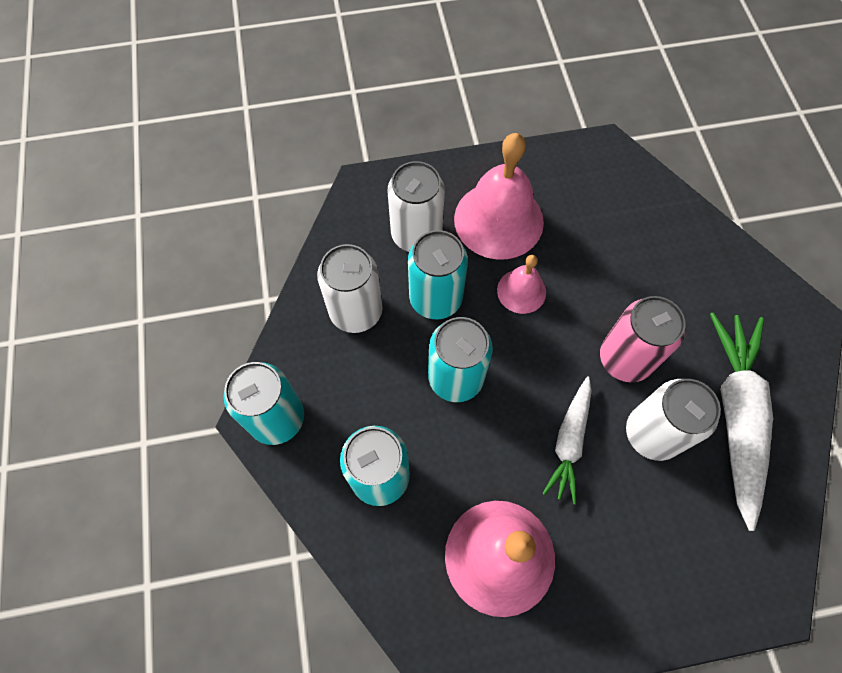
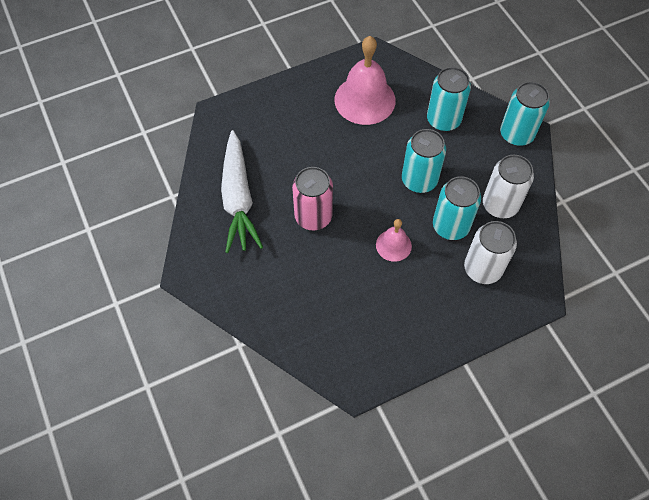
camera: 165 degrees right, 5 degrees down
(498, 220) = (426, 295): pink bell -> none
(569, 442) = (339, 161): white carrot -> none
(652, 433) = (290, 177): white can -> none

